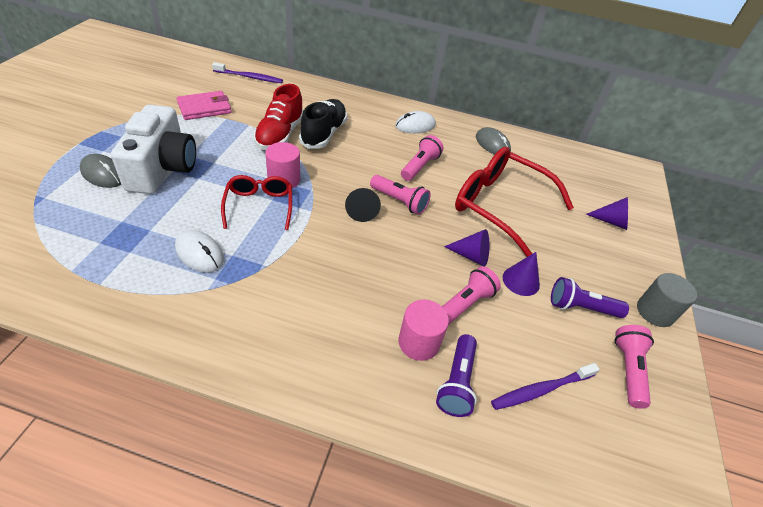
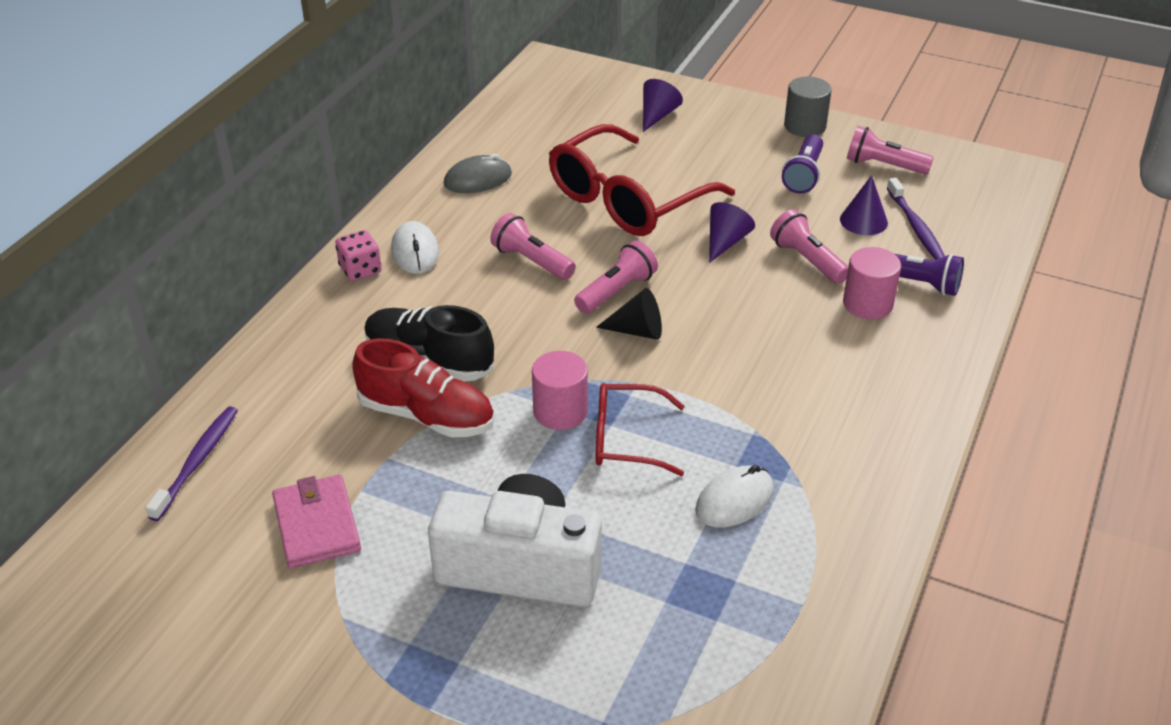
camera: 75 degrees left, 5 degrees down
(103, 174) = (534, 649): grey mouse -> none
(394, 110) = (360, 270): none -> pink dice
(521, 281) = (766, 210): purple cone -> purple cone (863, 221)

